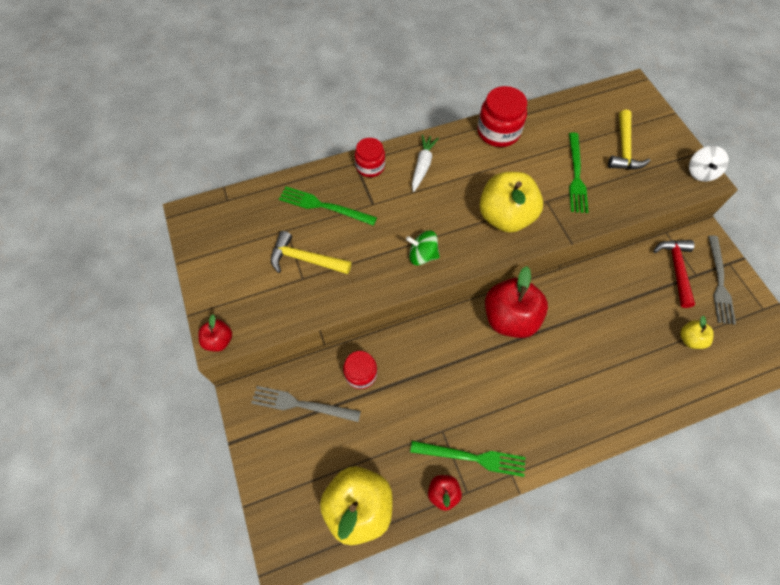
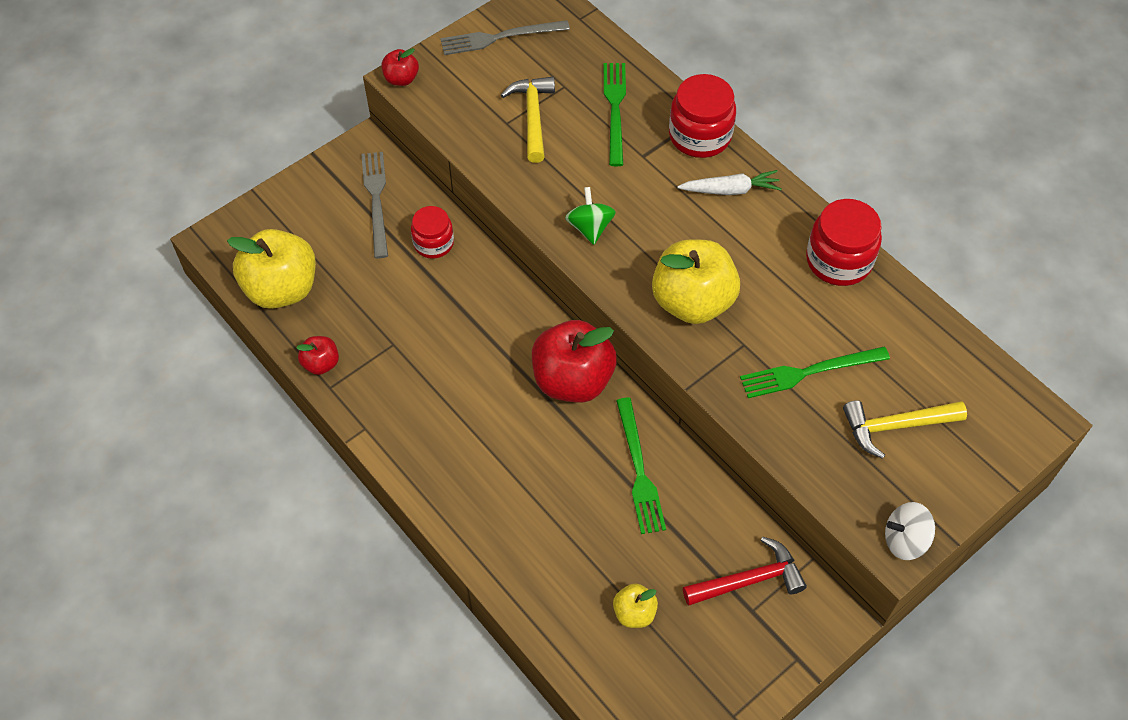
camera: 70 degrees right, 5 degrees down
(370, 166) = (700, 136): red jar -> red jar, size x1.54
(472, 457) = (371, 382): green fork -> green fork (639, 470)
(719, 282) = (753, 646): grey fork -> grey fork (500, 38)

